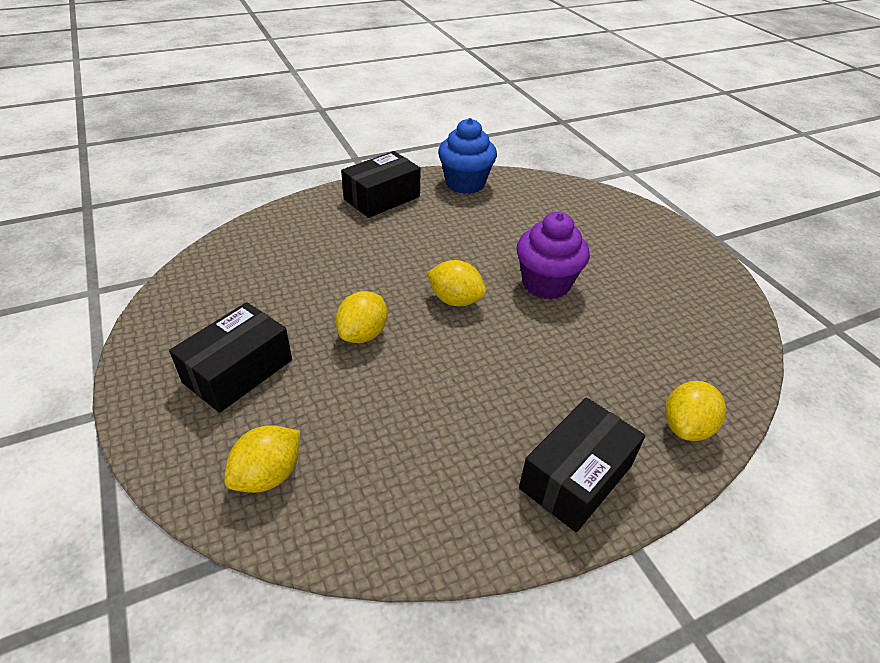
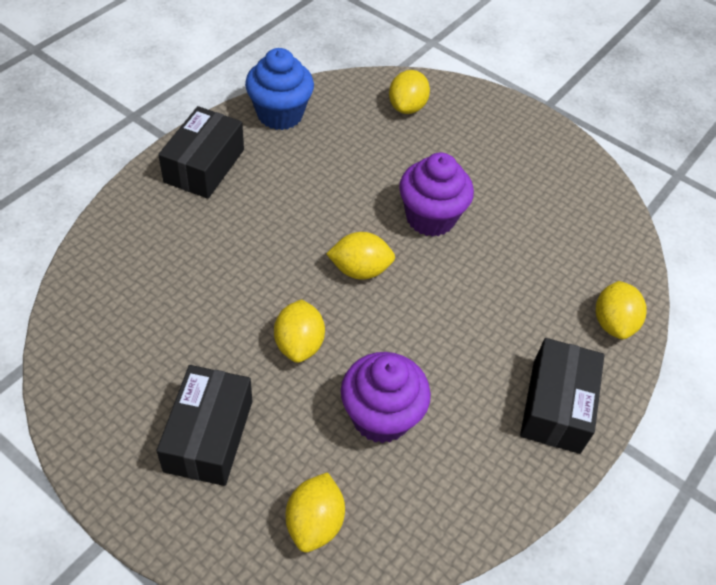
camera: 30 degrees left, 10 degrees up
(392, 415) = (381, 416): none -> purple cupcake
(576, 205) = (407, 107): none -> yellow lemon

